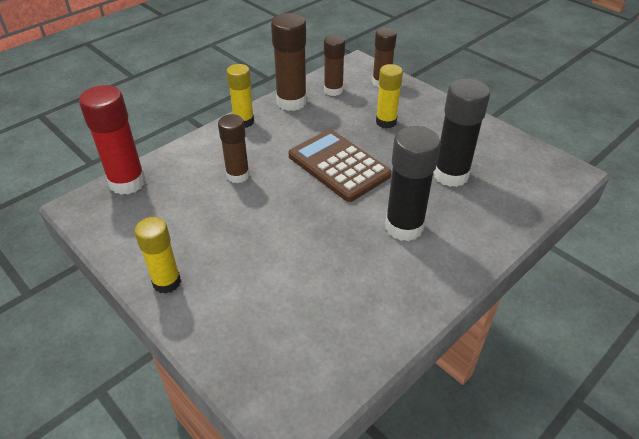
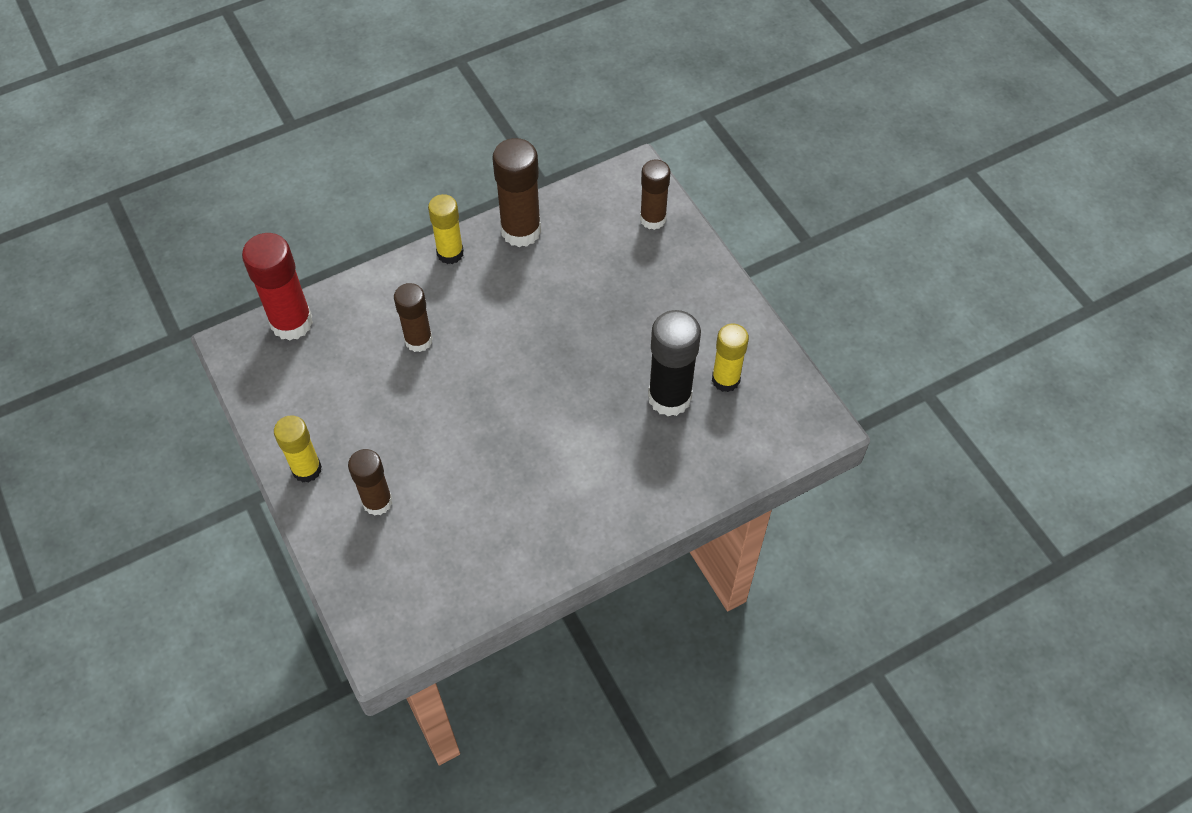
camera: 15 degrees right, 15 degrees up
(333, 90) = (583, 220): brown glue stick -> brown glue stick (377, 502)
(339, 165) = (541, 352): brown calculator -> none
(386, 122) = (628, 293): yellow glue stick -> yellow glue stick (725, 380)
(404, 227) = (580, 459): black glue stick -> none

